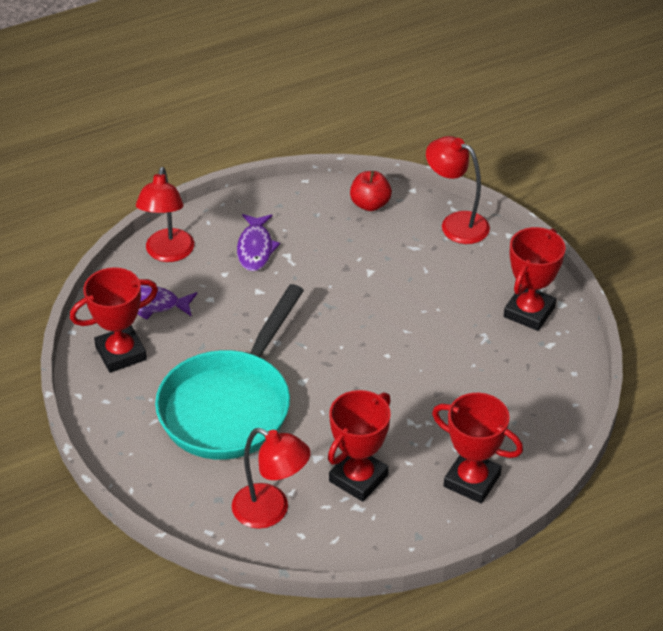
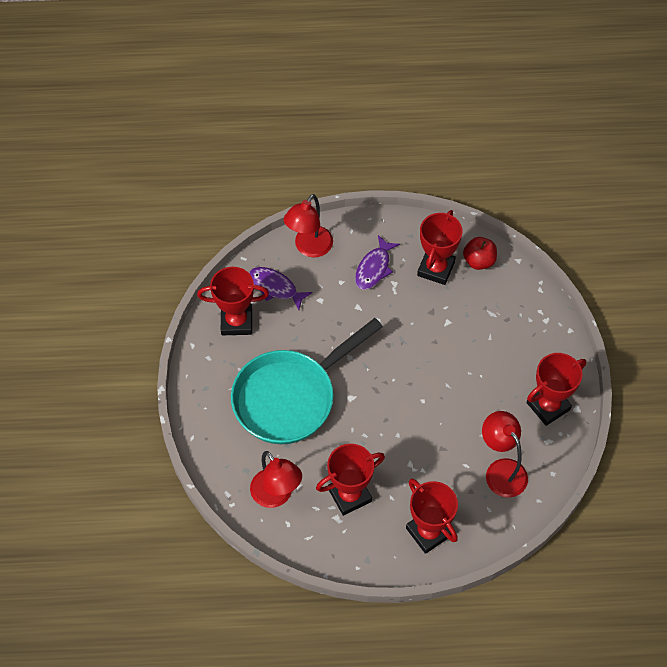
camera: 25 degrees right, 15 degrees up
(326, 226) = (436, 269): none -> red trophy
(456, 223) = (535, 304): red lamp -> red lamp (501, 470)

